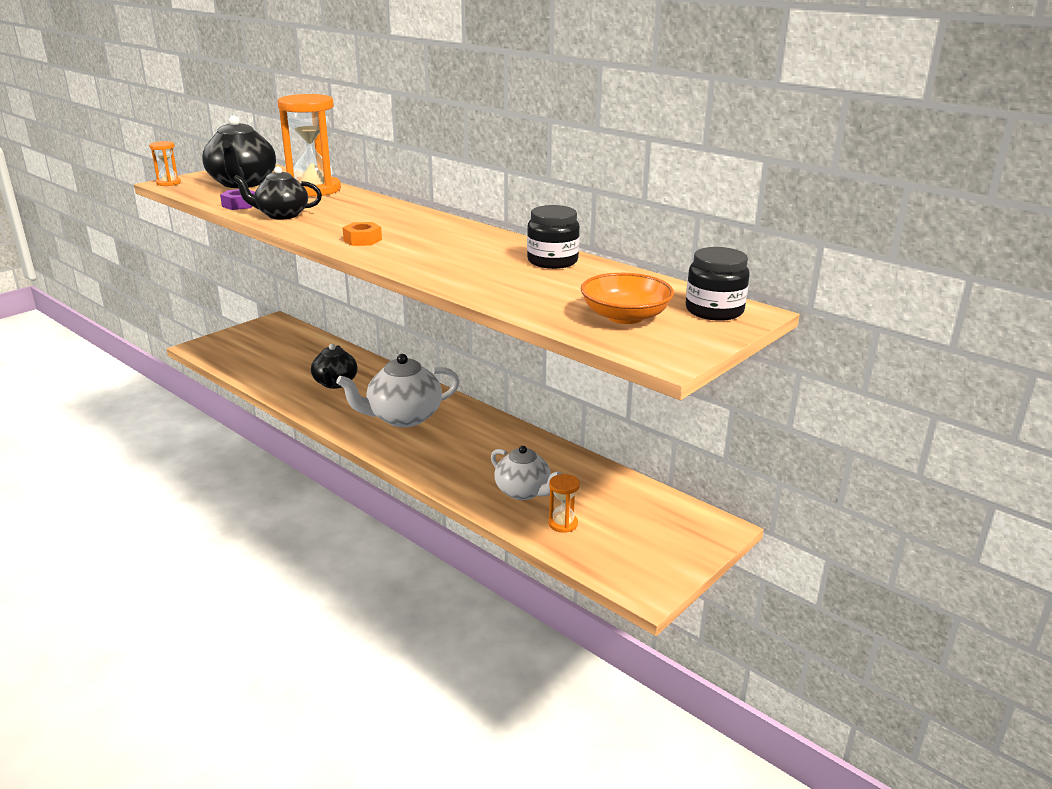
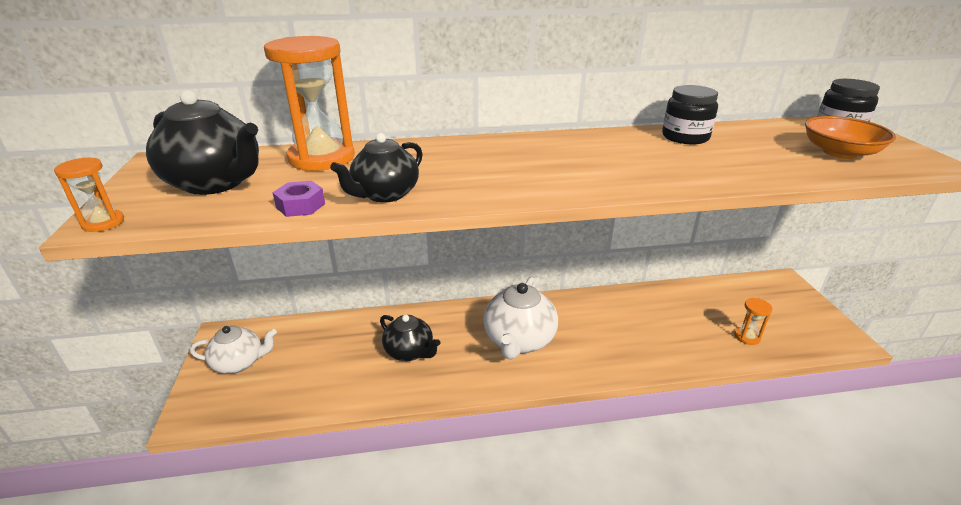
camera: 50 degrees left, 5 degrees up
(362, 240) = (537, 182): orange nut -> none
(523, 492) = (690, 334): white teapot -> white teapot (239, 363)

